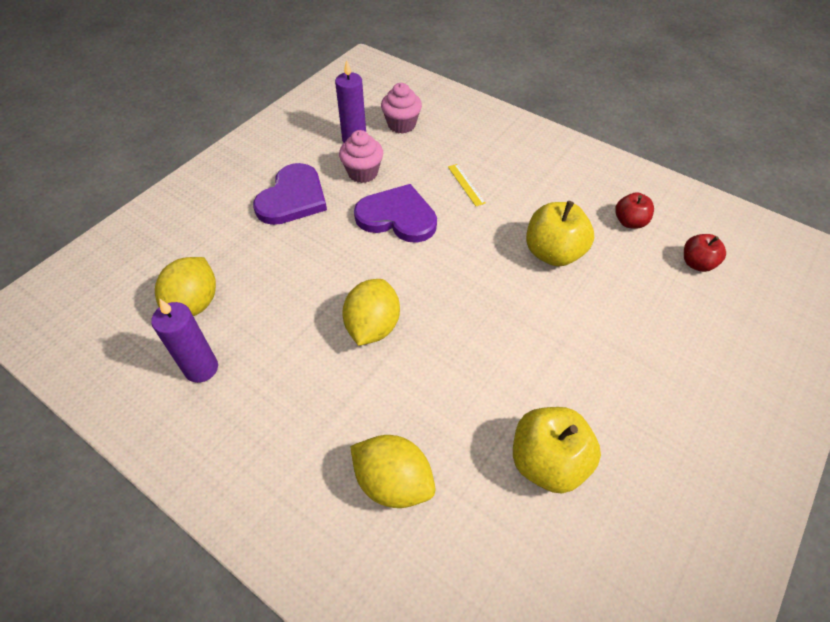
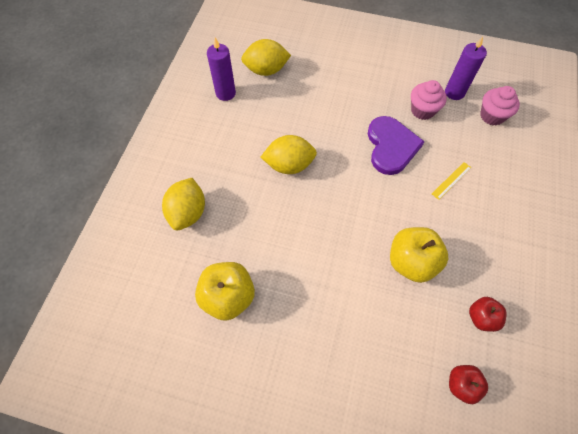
camera: 70 degrees right, 10 degrees up
(293, 198) = (374, 81): purple heart -> none

